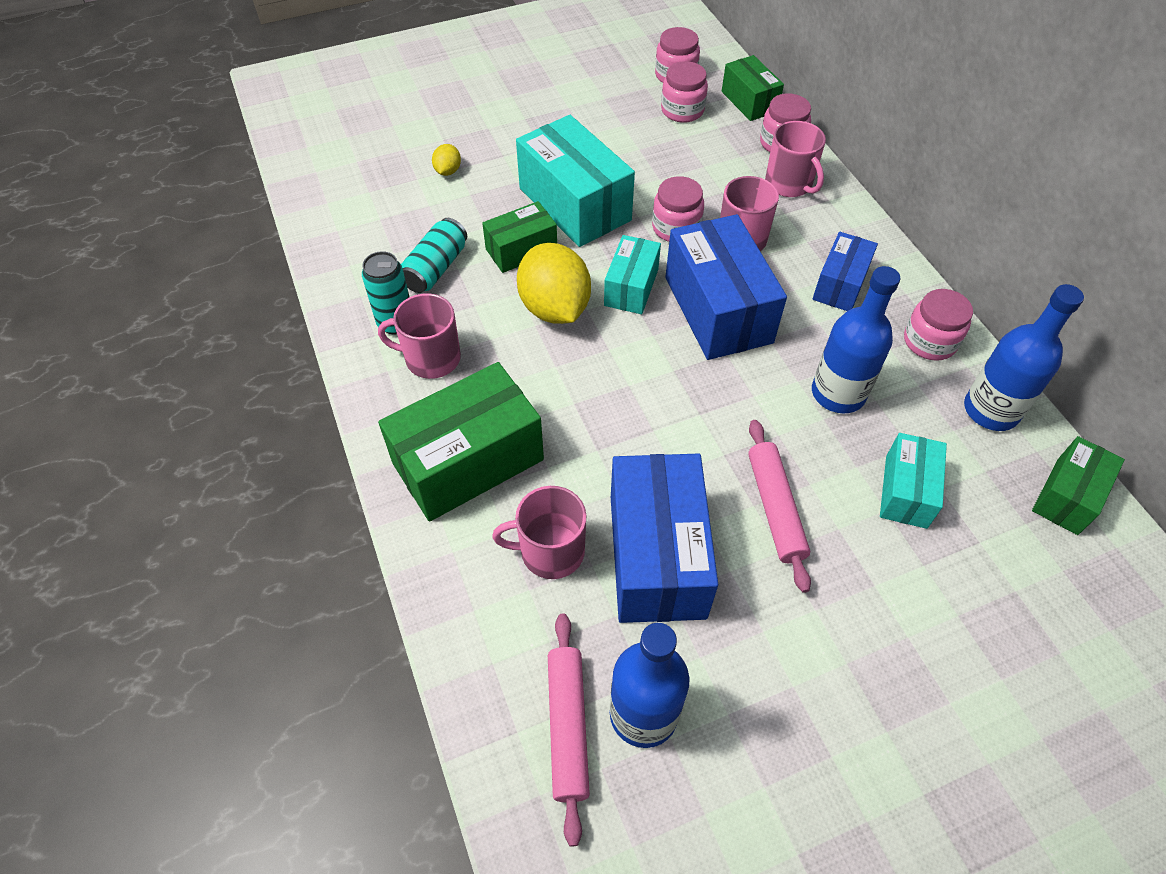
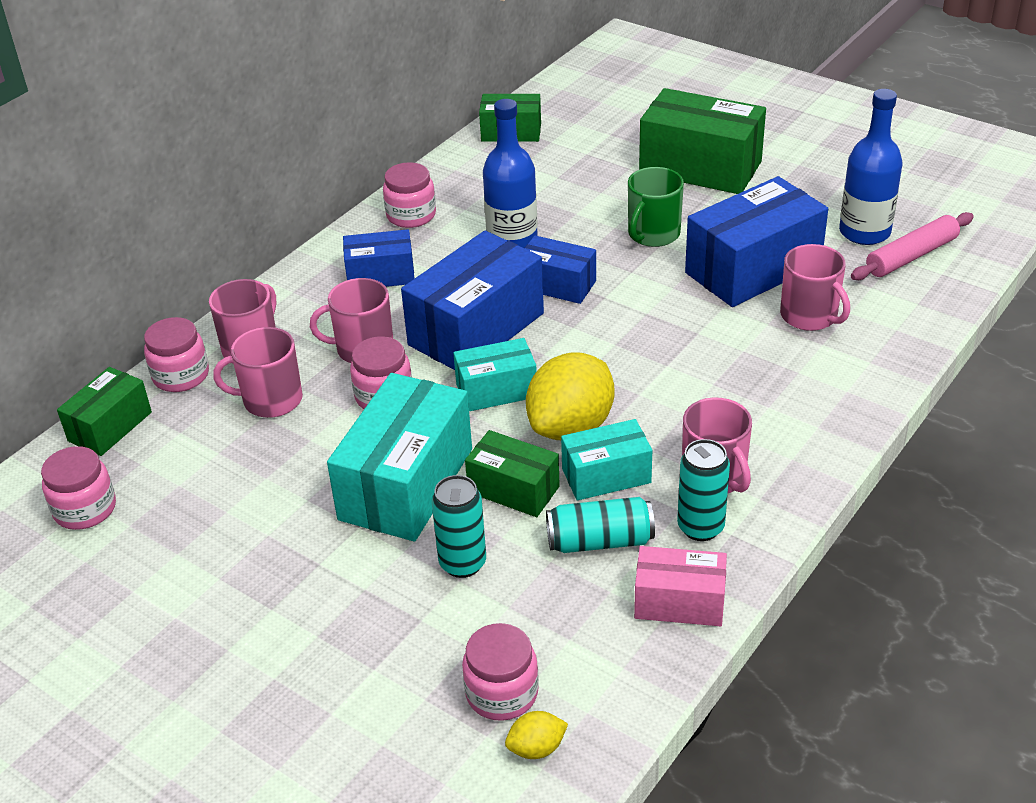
camera: 120 degrees left, 15 degrees down
(351, 278) = (679, 602): none -> pink box
(448, 171) = (434, 625): yellow lemon -> yellow lemon (536, 748)
(468, 461) = (789, 394): green box -> green box (700, 167)
(481, 201) = (462, 563): none -> turquoise can
(682, 110) = (163, 473): pink jar -> pink jar (502, 693)
(718, 174) = (271, 400): none -> pink mug
(742, 390) = (557, 285): none -> blue box
(775, 508) = (653, 234): pink rolling pin -> green mug
(906, 491) = (576, 188): turquoise box -> turquoise box (606, 475)
(991, 410) = (460, 174): blue bottle -> none

